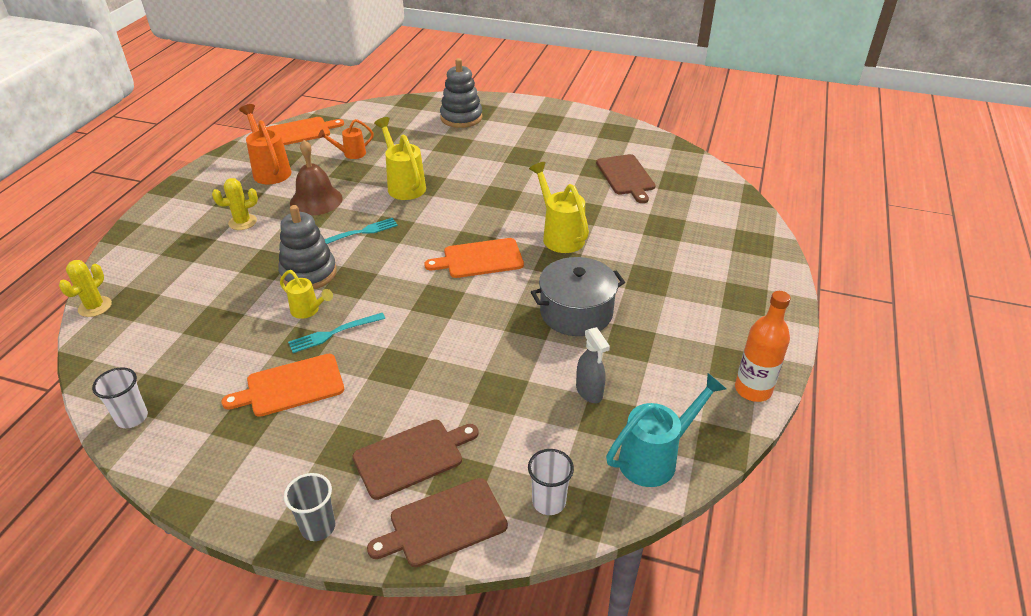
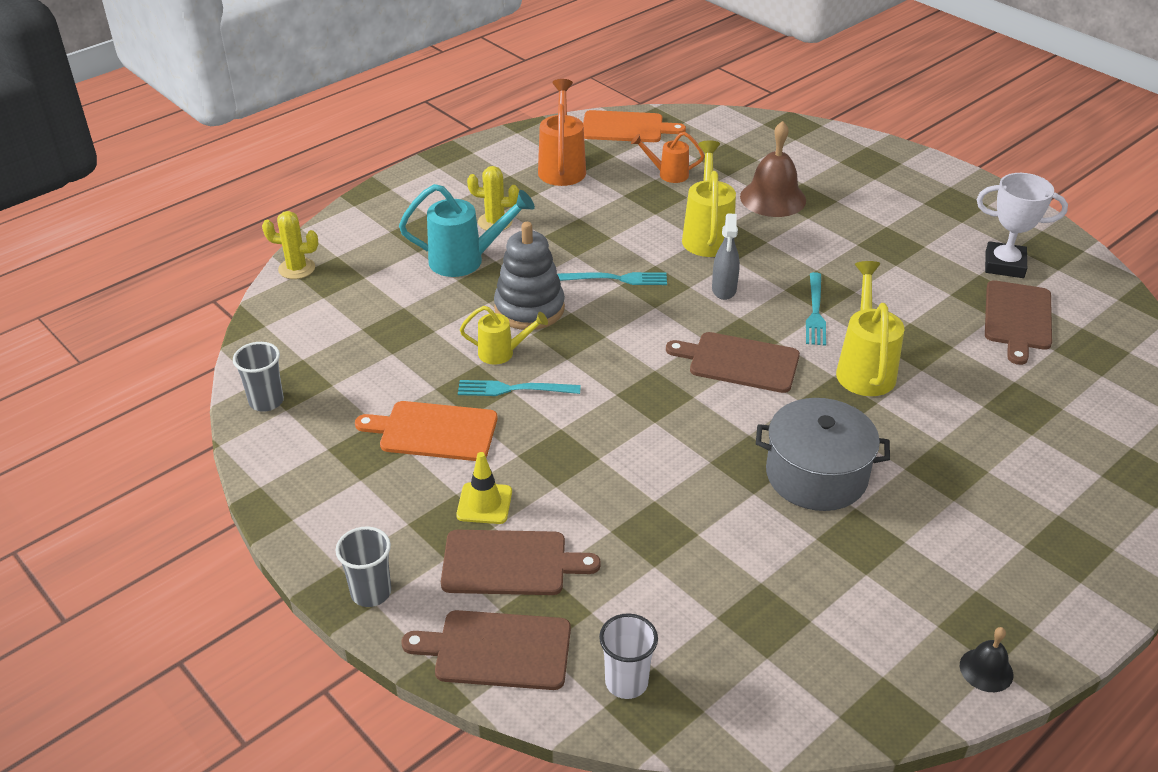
camera: 30 degrees right, 0 degrees up
(95, 307) = (296, 268): yellow cactus -> yellow cactus turned 45 degrees clockwise
(132, 418) = (266, 401): white cup -> grey cup
(308, 311) = (502, 353): yellow watering can -> yellow watering can turned 60 degrees counterclockwise
(316, 200) = (591, 221): brown bell -> brown bell (773, 198)
(365, 422) = (484, 503): none -> yellow traffic cone
(461, 118) = (840, 166): grey stacking toy -> none
(479, 259) = (739, 362): orange cutting board -> brown cutting board
(506, 211) = (815, 312): none -> turquoise fork
(589, 392) = (763, 579): grey spray bottle -> grey spray bottle (724, 289)
(597, 148) = (1004, 265): none -> white trophy
(656, 458) = (791, 693): turquoise watering can -> turquoise watering can (466, 260)
(753, 390) = (986, 670): orange bottle -> black bell

